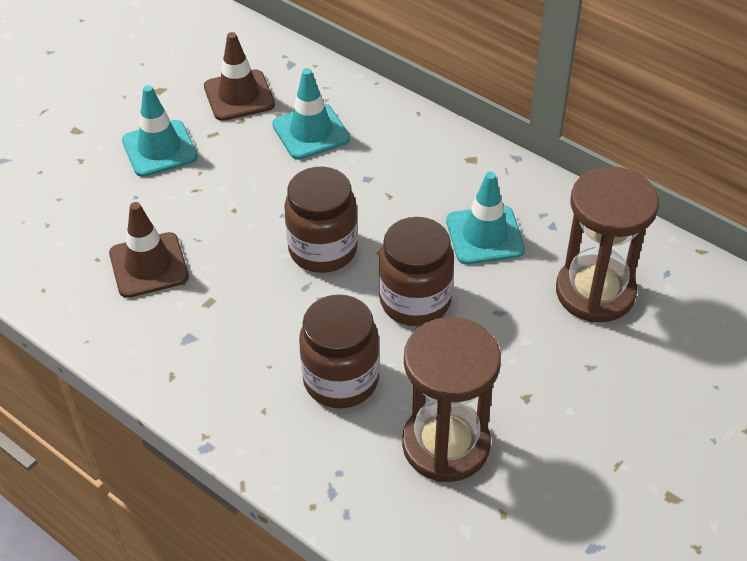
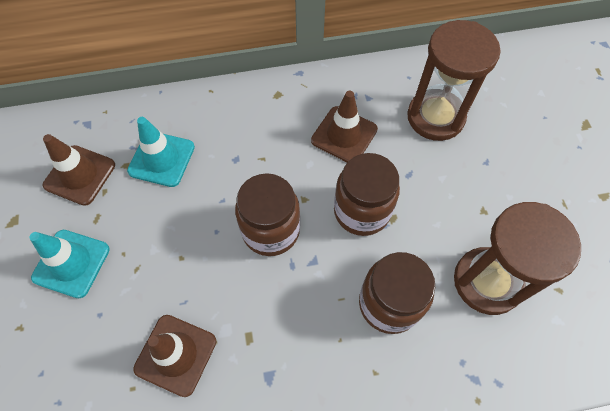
camera: 50 degrees left, 15 degrees up
(485, 235) = (344, 135): turquoise traffic cone -> brown traffic cone

